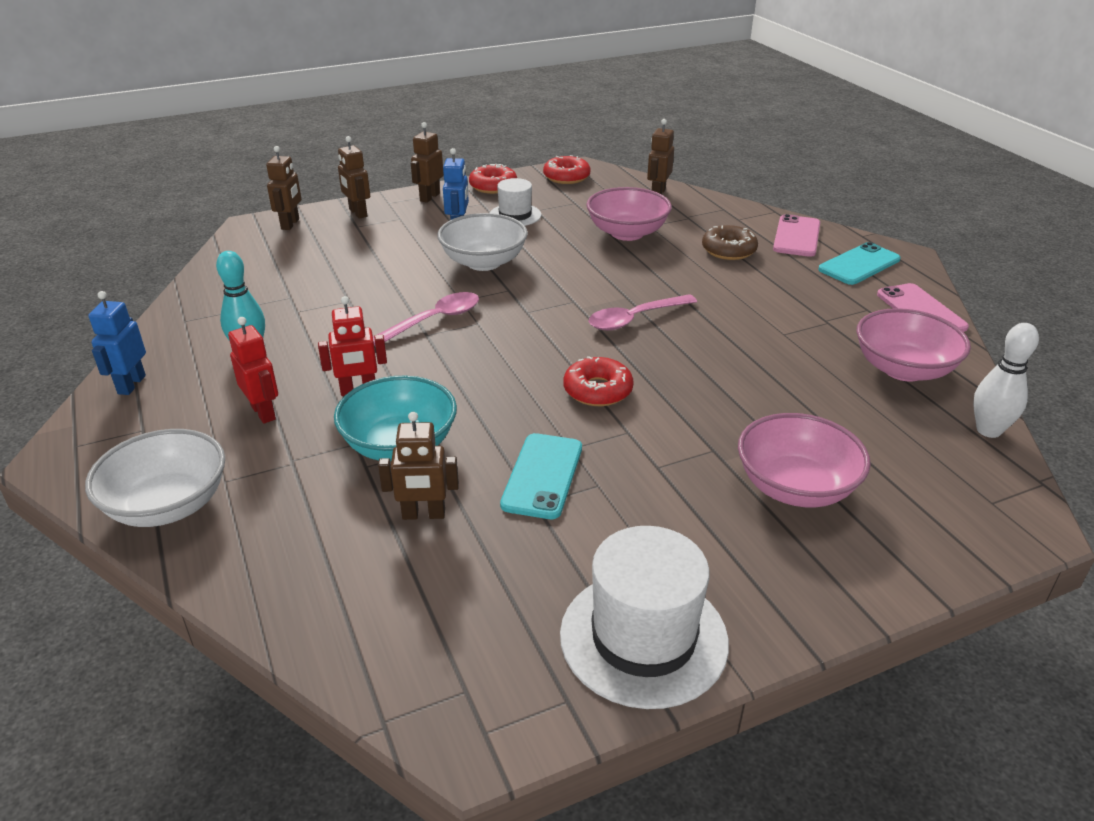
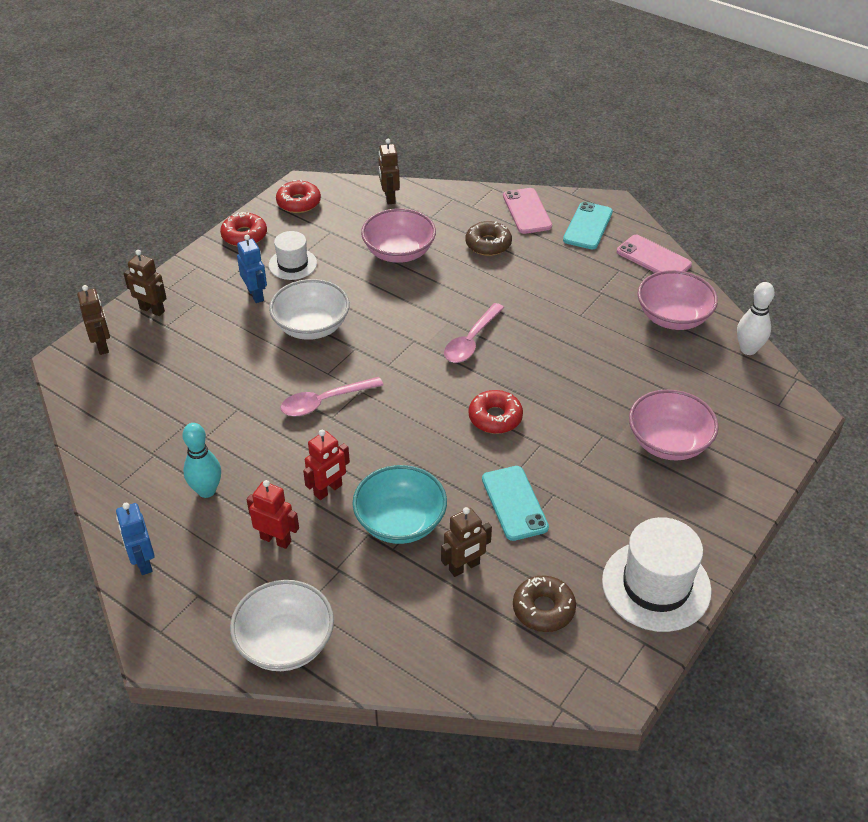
camera: 30 degrees left, 10 degrees up
(429, 197) = (199, 268): brown robot -> none
(434, 320) = (325, 402): pink spoon -> pink spoon turned 135 degrees counterclockwise
(472, 598) = (543, 609): none -> brown donut

